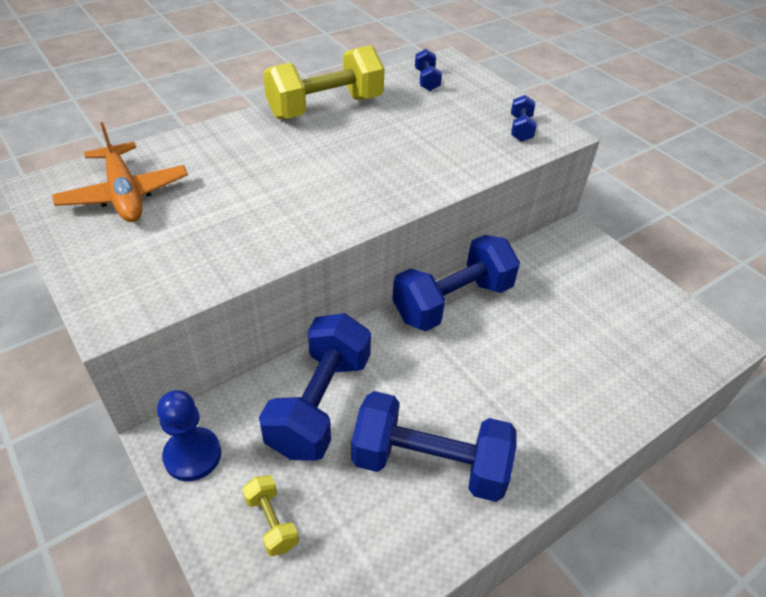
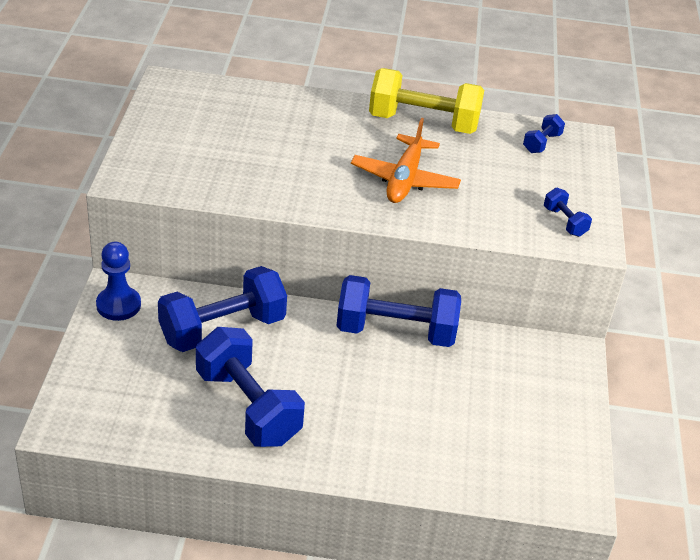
camera: 40 degrees right, 5 degrees down
(124, 194) = (210, 112): orange plane -> orange plane (404, 179)
(271, 522) = (122, 367): yellow dumbbell -> none
(520, 129) = (564, 222): blue dumbbell -> blue dumbbell turned 75 degrees counterclockwise

